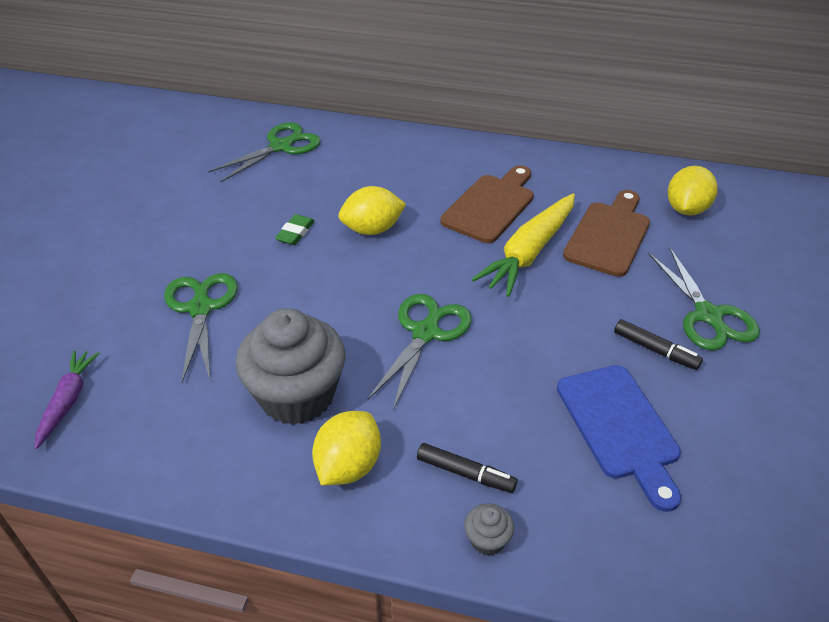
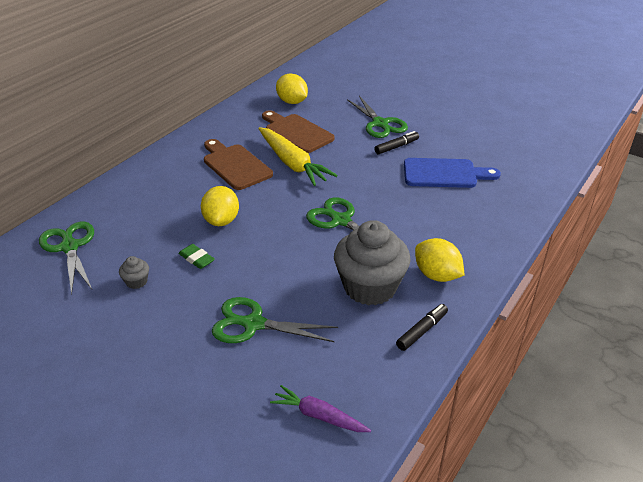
camera: 70 degrees left, 5 degrees down
(465, 473) = (457, 232): black marker -> black marker (422, 331)
(487, 540) = (502, 235): grey cupcake -> grey cupcake (136, 282)
(708, 316) = (380, 124): green scissors -> green scissors turned 60 degrees clockwise

